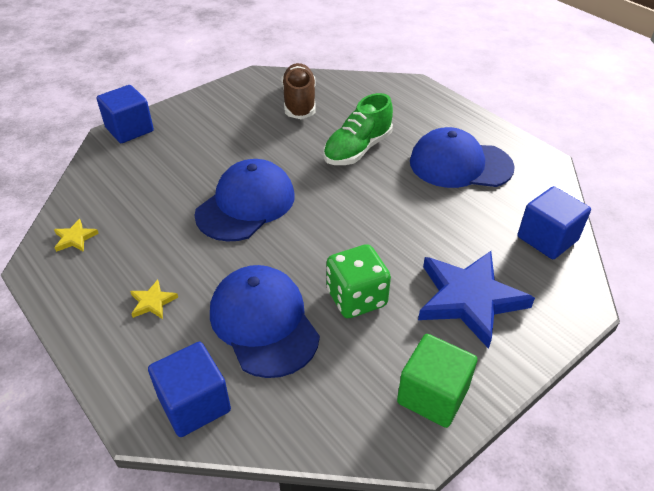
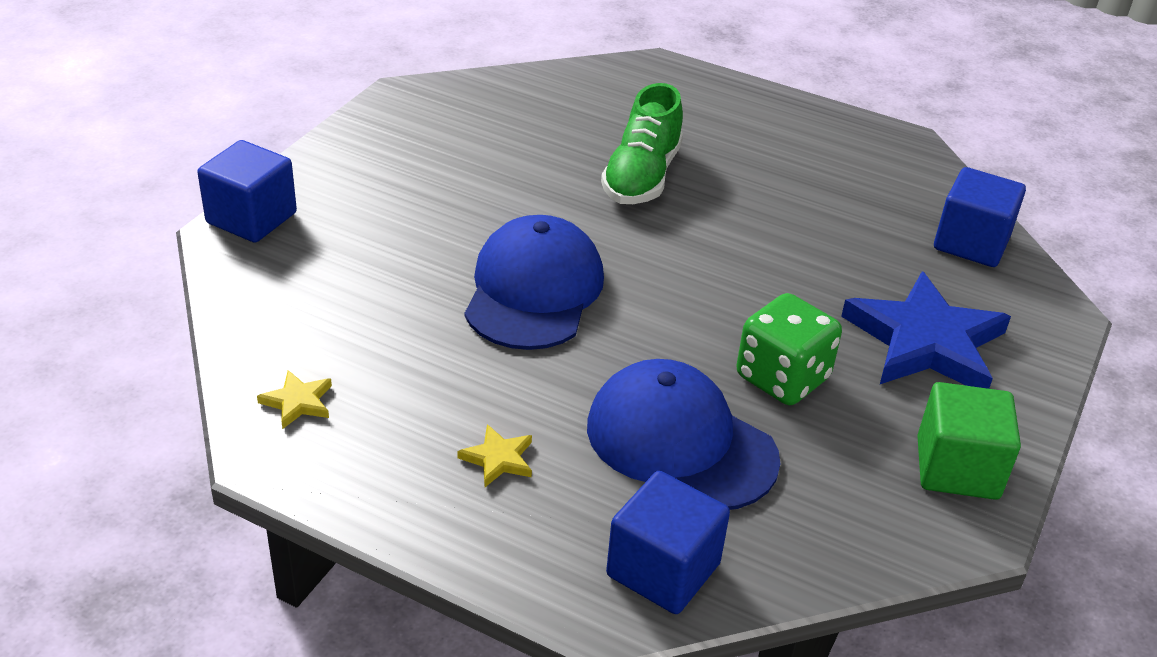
camera: 25 degrees left, 5 degrees down
(299, 102) = (502, 123): brown shoe -> none
(460, 164) = (799, 169): blue cap -> none

